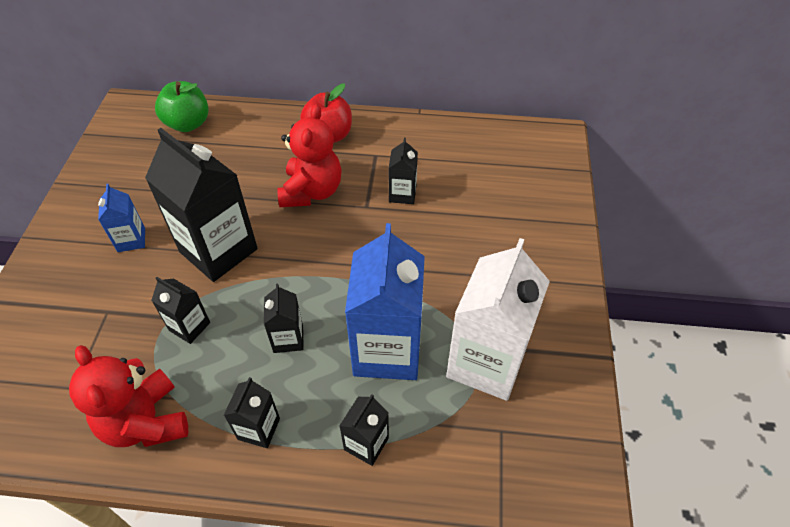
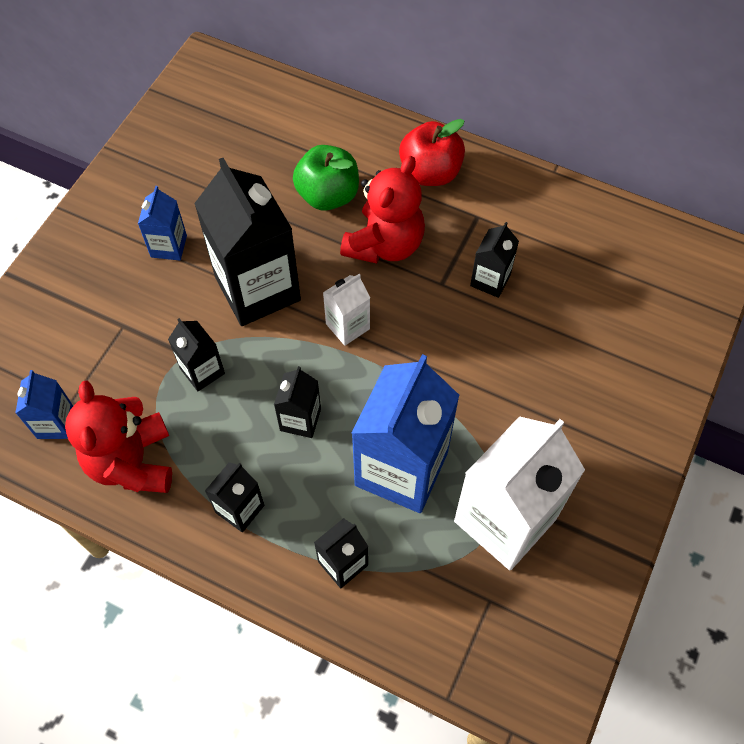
camera: 20 degrees right, 10 degrees up
(62, 411) = (56, 423): none -> blue carton
(188, 124) = (270, 108): green apple -> green apple (328, 195)
(303, 257) = (347, 326): none -> white carton

